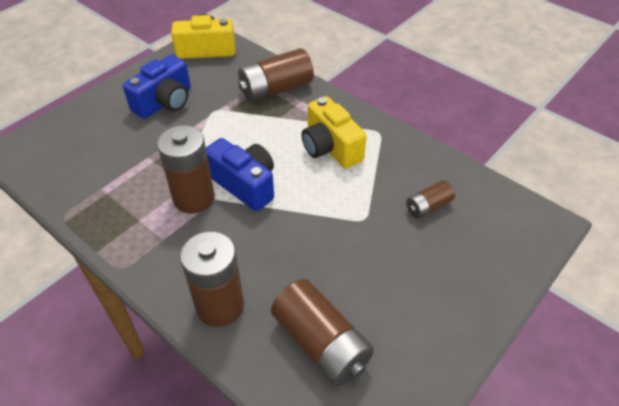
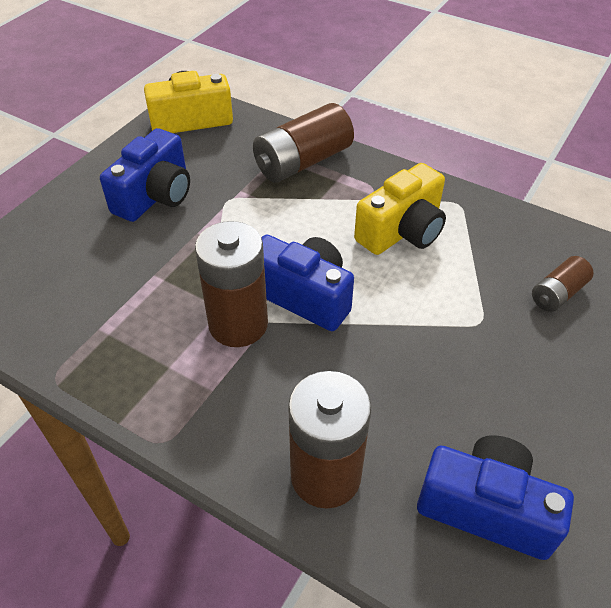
camera: 10 degrees left, 0 degrees up
(321, 343) = (486, 508): brown battery -> blue camera
(330, 147) = (402, 231): yellow camera -> yellow camera turned 90 degrees counterclockwise

